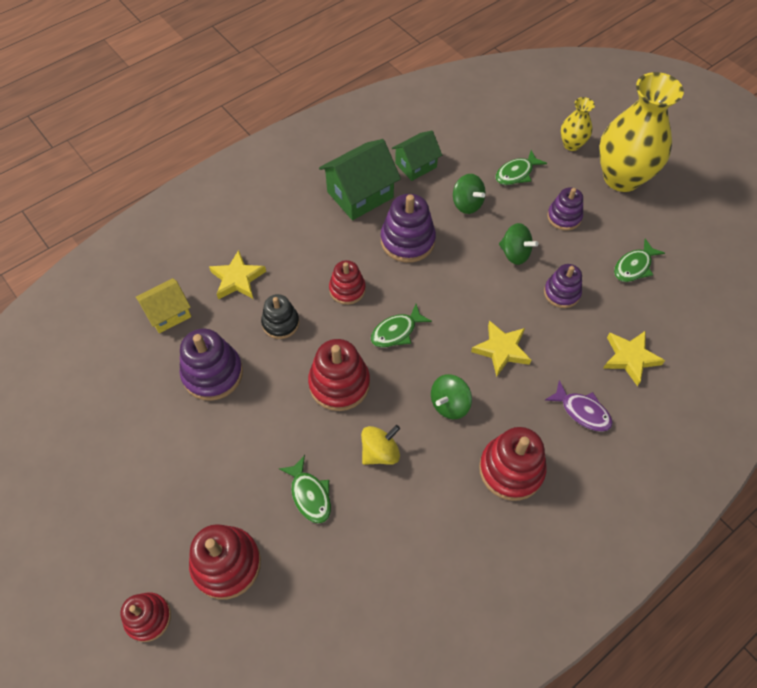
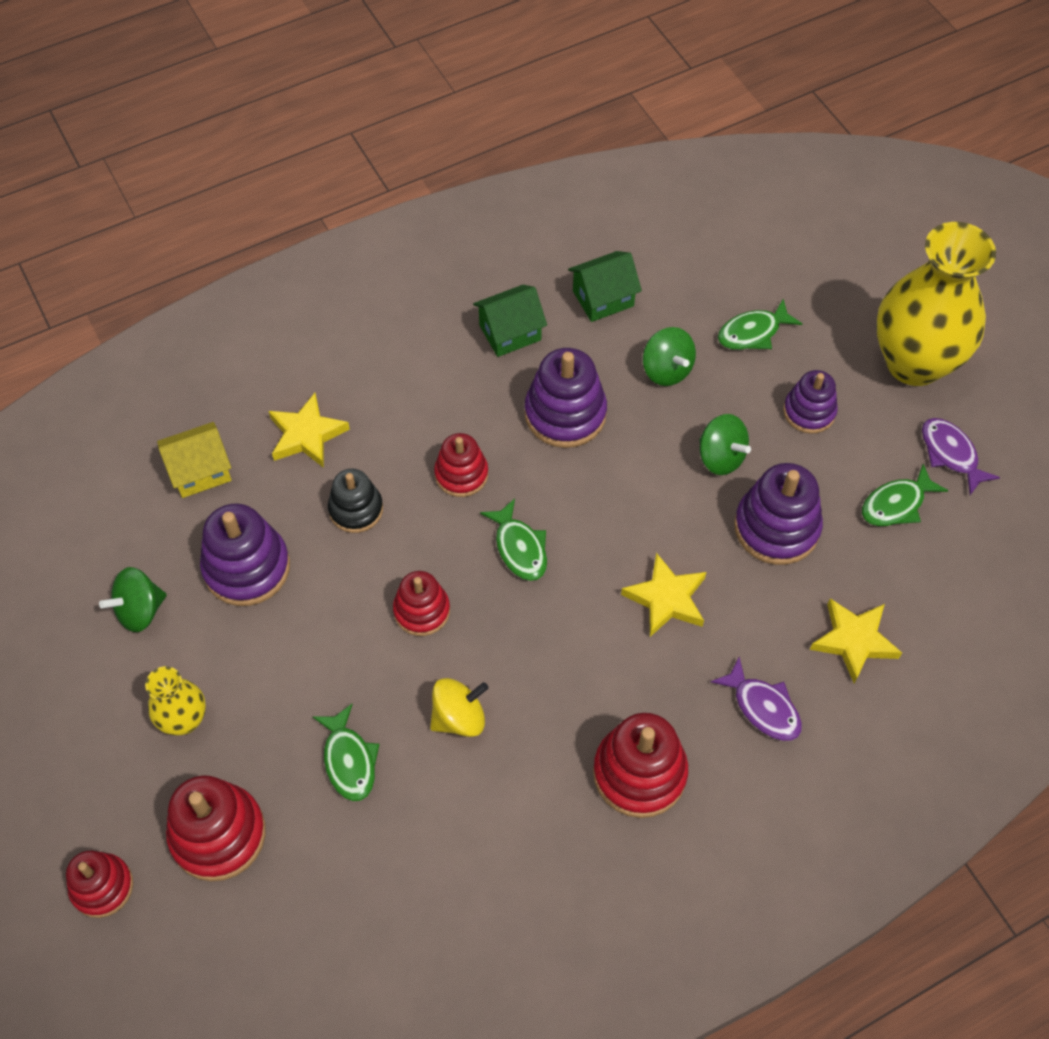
camera: 10 degrees right, 0 degrees up
(339, 383) = (422, 611): red stacking toy -> red stacking toy, size x0.64
(360, 195) = (510, 333): green house -> green house, size x0.64
(396, 331) = (519, 548): green fish -> green fish turned 90 degrees counterclockwise
(449, 404) = (573, 665): green spinning top -> green spinning top (140, 610)
(561, 293) = (776, 528): purple stacking toy -> purple stacking toy, size x1.56
(571, 144) = (849, 298): yellow vase -> yellow vase (184, 720)
(659, 230) = (951, 454): none -> purple fish

